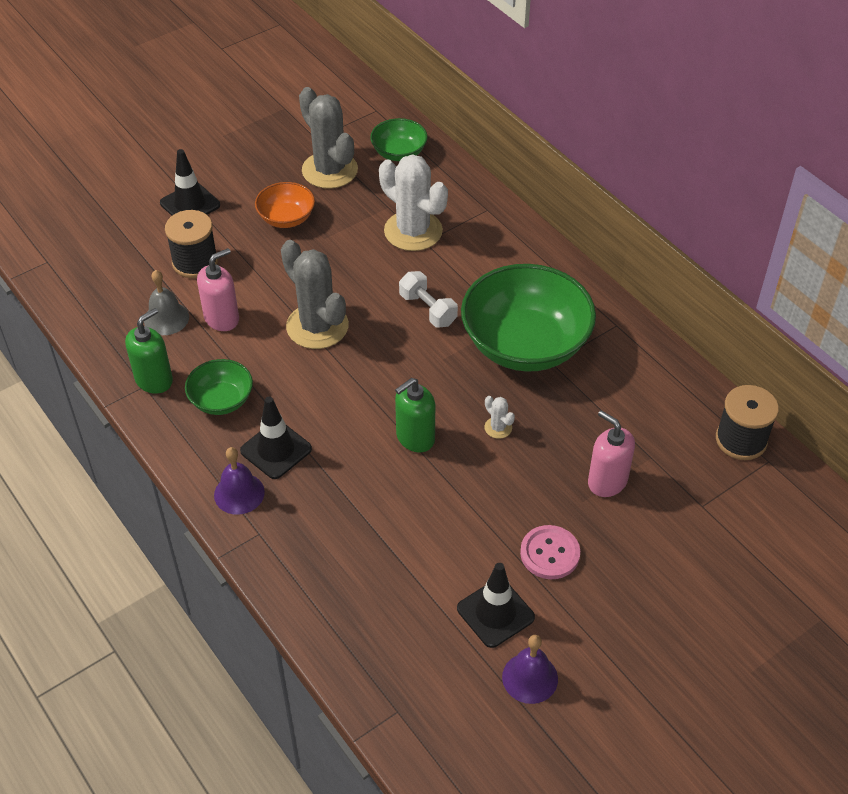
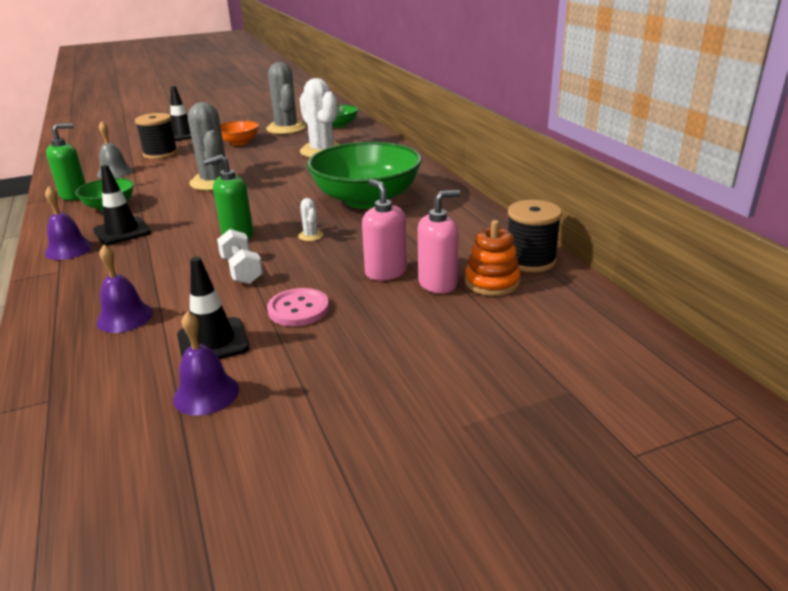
camera: 15 degrees right, 20 degrees down
(222, 318) = (152, 175): pink soap dispenser -> pink soap dispenser (438, 283)
(387, 594) = (125, 317): none -> purple bell
(428, 309) = (303, 180): white dumbbell -> white dumbbell (242, 270)
(715, 482) = (492, 282): none -> orange stacking toy

